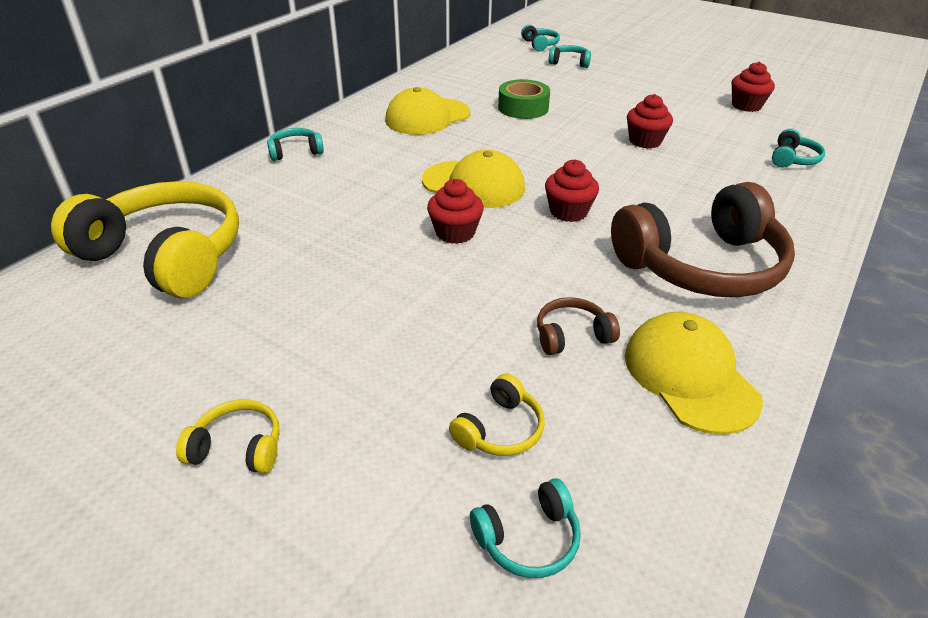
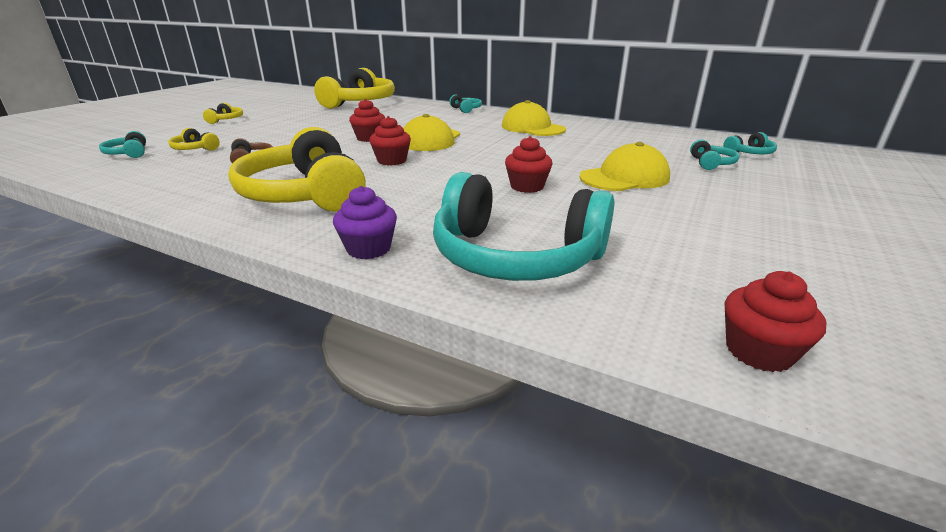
camera: 85 degrees right, 10 degrees down
(523, 108) = (572, 149): green tape -> none
(690, 376) = (191, 184): yellow cap -> yellow cap (624, 178)
(701, 265) = (305, 194): brown headphones -> yellow headphones
(746, 106) = (679, 245): red cupcake -> red cupcake (758, 351)
(793, 159) = (515, 256): turquoise headphones -> turquoise headphones, size x2.38
(814, 218) = (368, 249): none -> purple cupcake

